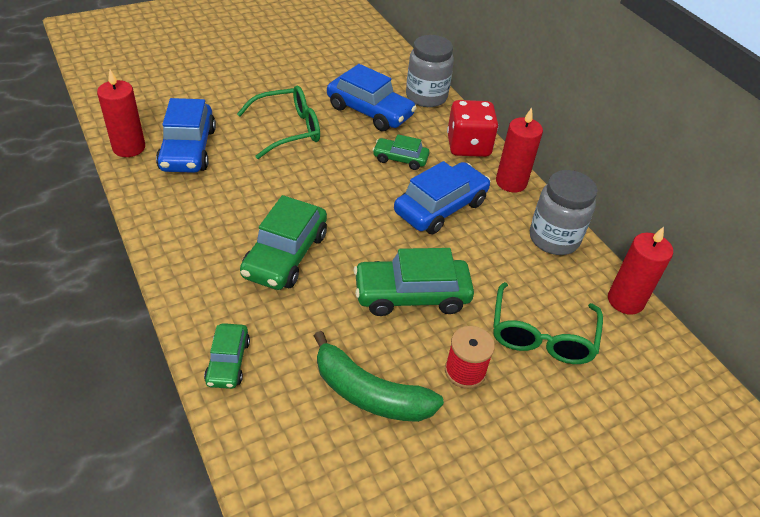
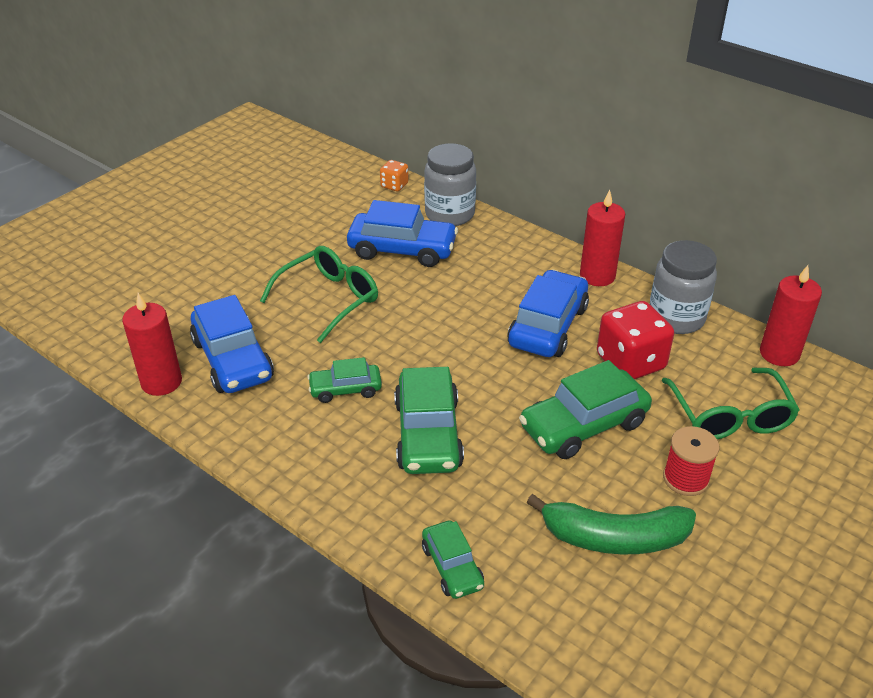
camera: 20 degrees left, 5 degrees down
(399, 62) = (394, 185): none -> orange dice
(400, 159) = (471, 290): green car -> green car (345, 389)
(468, 146) = (529, 253): red dice -> red dice (630, 362)

